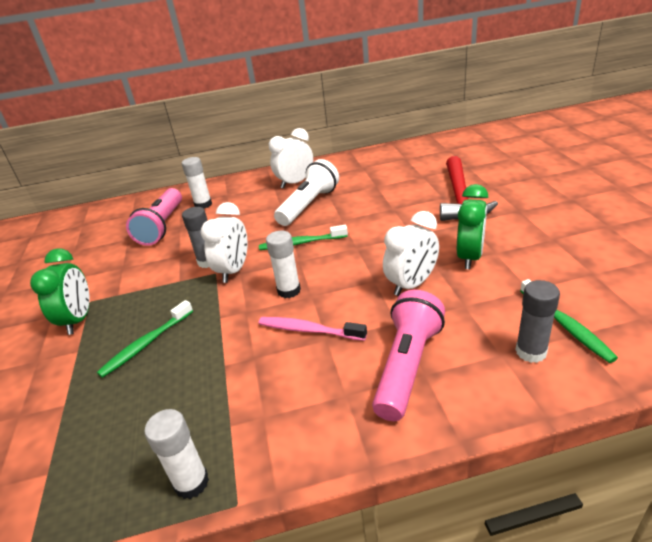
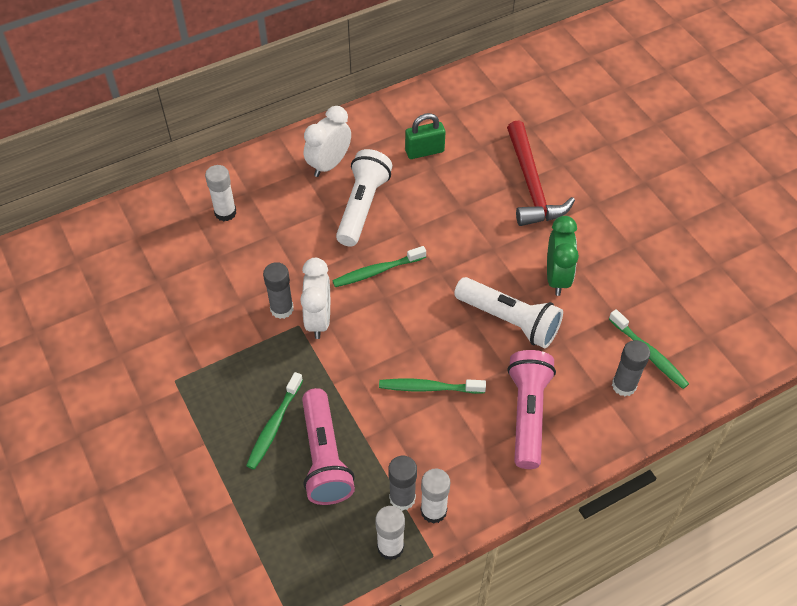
camera: 20 degrees left, 20 degrees up
(78, 320) = (179, 406): green clock -> none
(162, 226) = (192, 256): pink flashlight -> pink flashlight (325, 457)
(232, 430) = (402, 498): none -> grey glue stick
(289, 290) = (390, 341): white glue stick -> white glue stick (433, 511)
(309, 330) = (429, 388): pink toothbrush -> green toothbrush
(374, 178) = (424, 151): none -> green padlock
(411, 285) = (509, 320): white clock -> white flashlight

